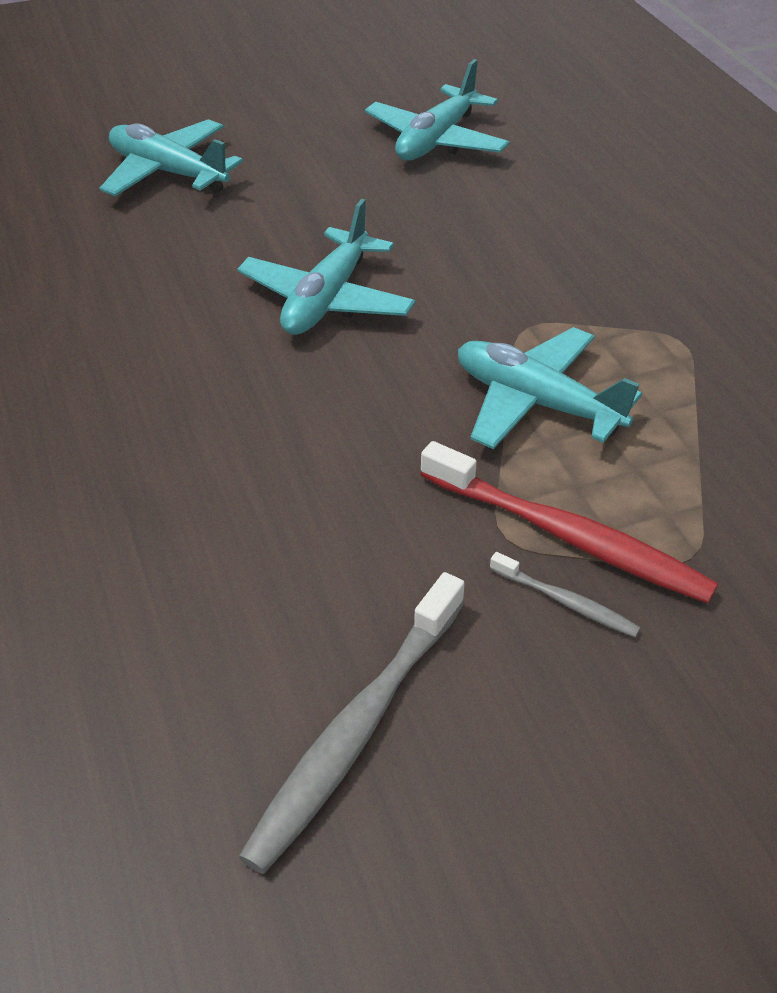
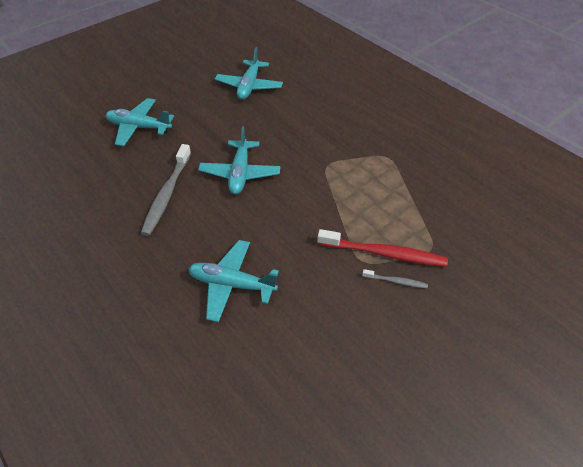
camera: 20 degrees left, 5 degrees up
(357, 729) = (344, 359): grey toothbrush -> grey toothbrush (167, 194)
(537, 403) = (346, 199): turquoise plane -> turquoise plane (232, 284)

